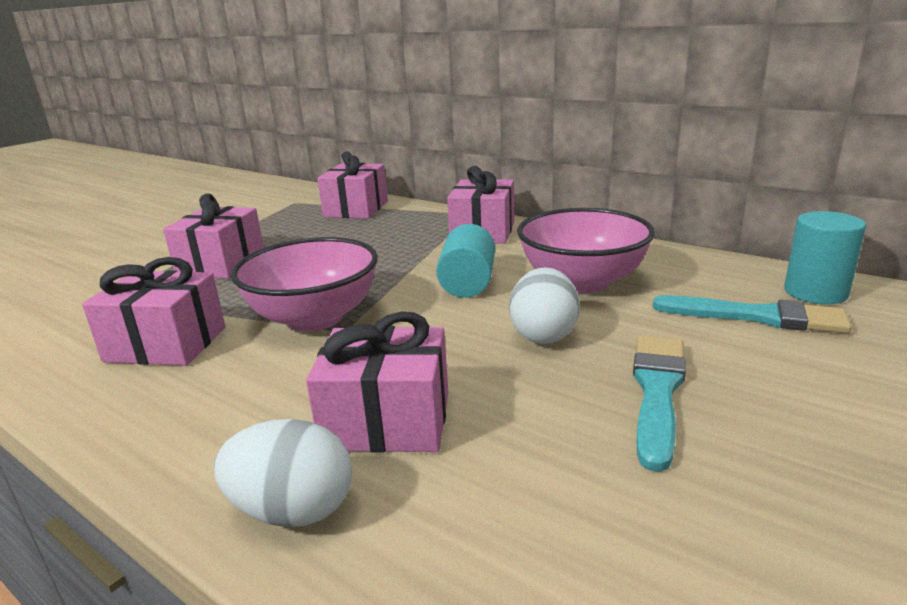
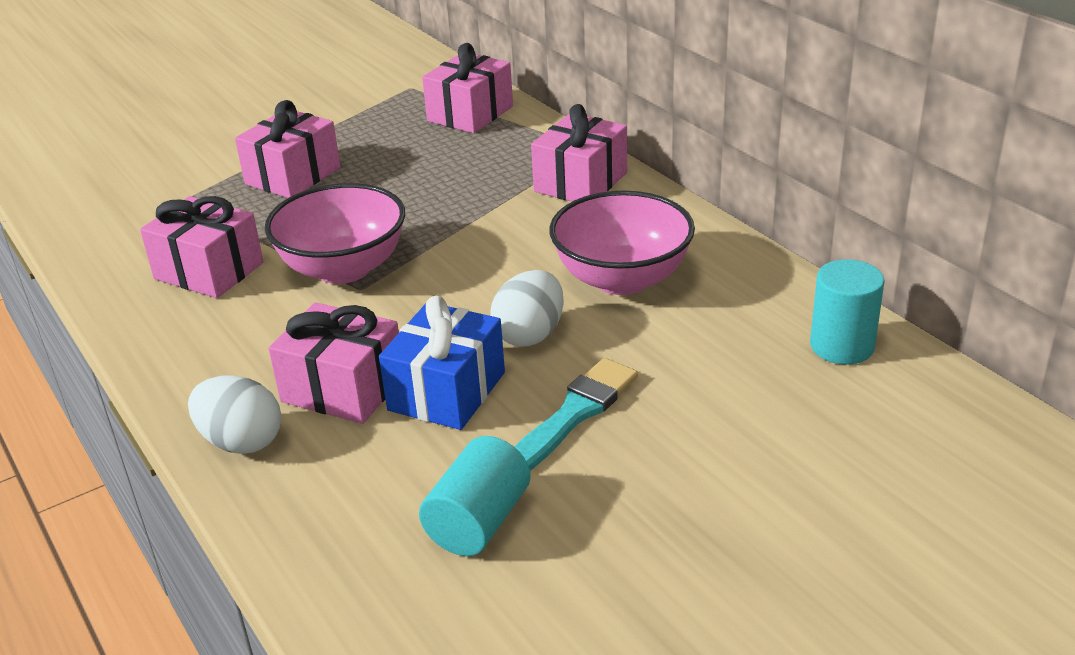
camera: 20 degrees right, 10 degrees up
(468, 283) = (509, 256): turquoise cylinder -> turquoise cylinder (478, 521)
(506, 398) = (447, 391): none -> blue gift
(757, 316) = (747, 361): turquoise brush -> none

